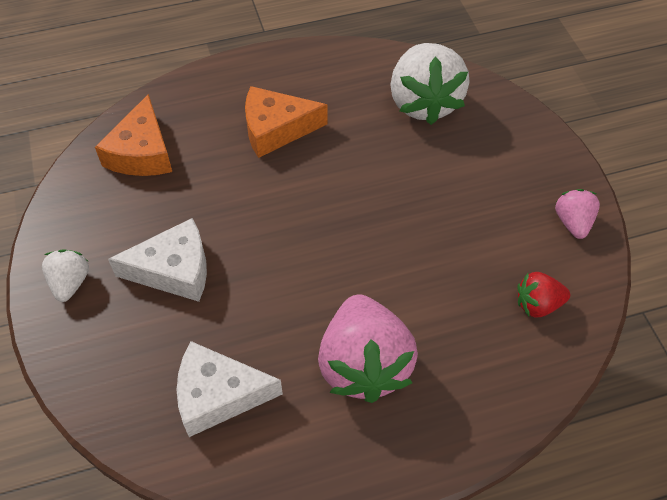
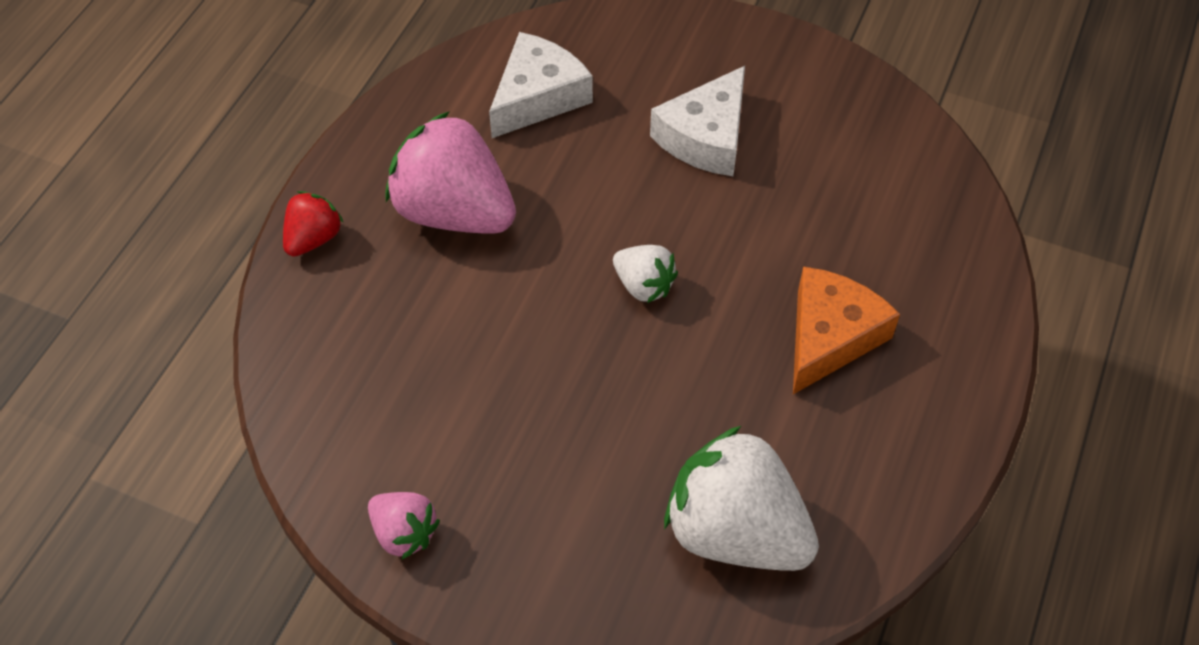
camera: 130 degrees right, 0 degrees up
(70, 283) = (764, 59): white strawberry -> white strawberry (643, 285)
(142, 152) = (900, 193): orange cheese -> none
(537, 304) = (356, 402): red strawberry -> red strawberry (313, 239)

